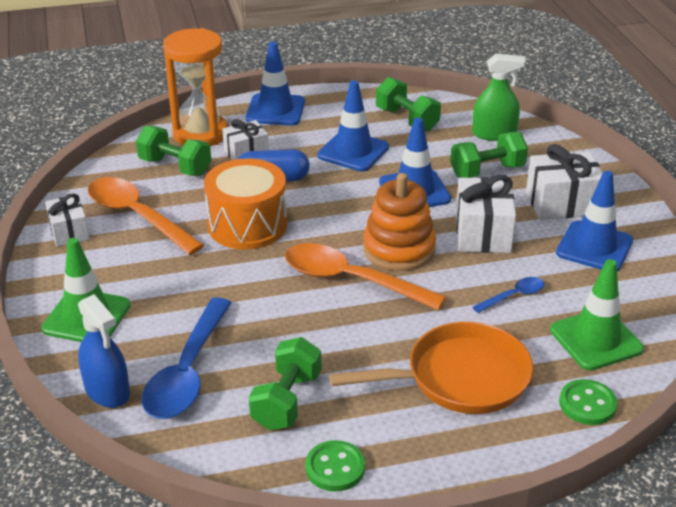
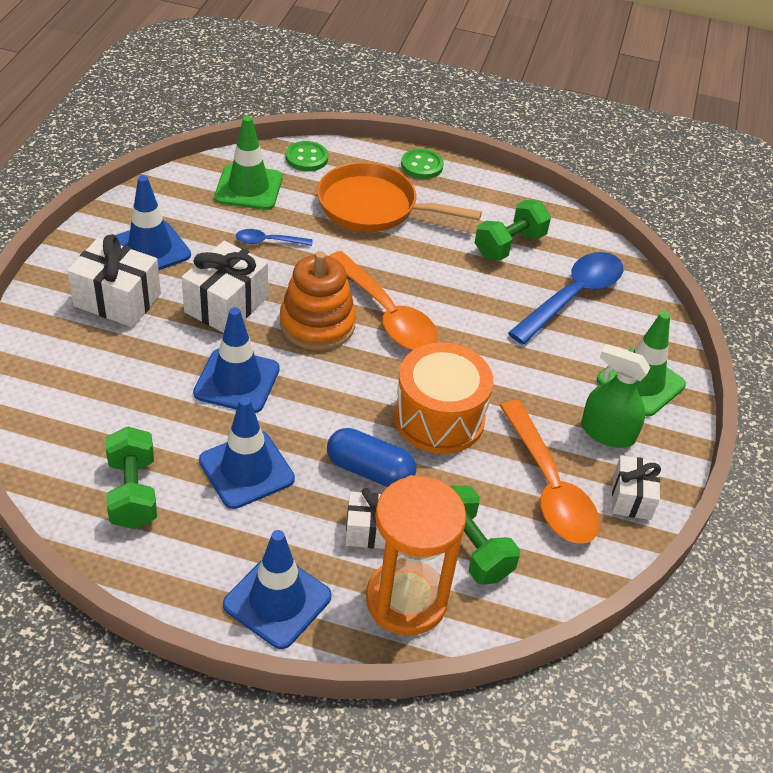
camera: 155 degrees left, 10 degrees up
(107, 391) = (642, 309): blue spray bottle -> none
(335, 468) = (504, 195): green button -> green button (422, 166)
(487, 171) = (137, 370): green dumbbell -> none
(494, 134) = (64, 418): green spray bottle -> green spray bottle (607, 432)

